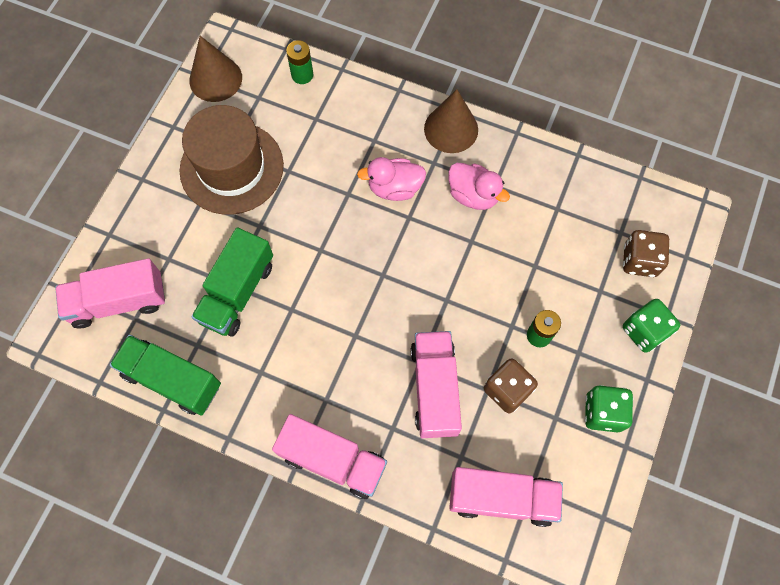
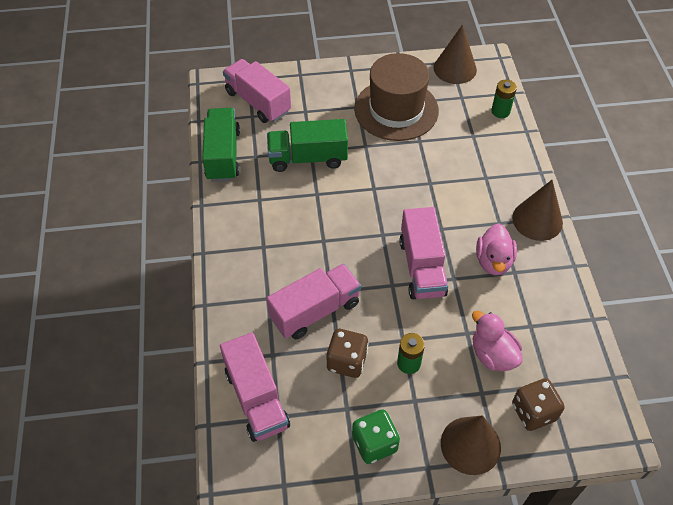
camera: 60 degrees right, 15 degrees down
(333, 460) = (221, 272): pink truck -> pink truck (422, 267)
(394, 188) = (457, 208): pink duck -> pink duck (492, 355)
(644, 331) = (470, 445): green dice -> brown cone

